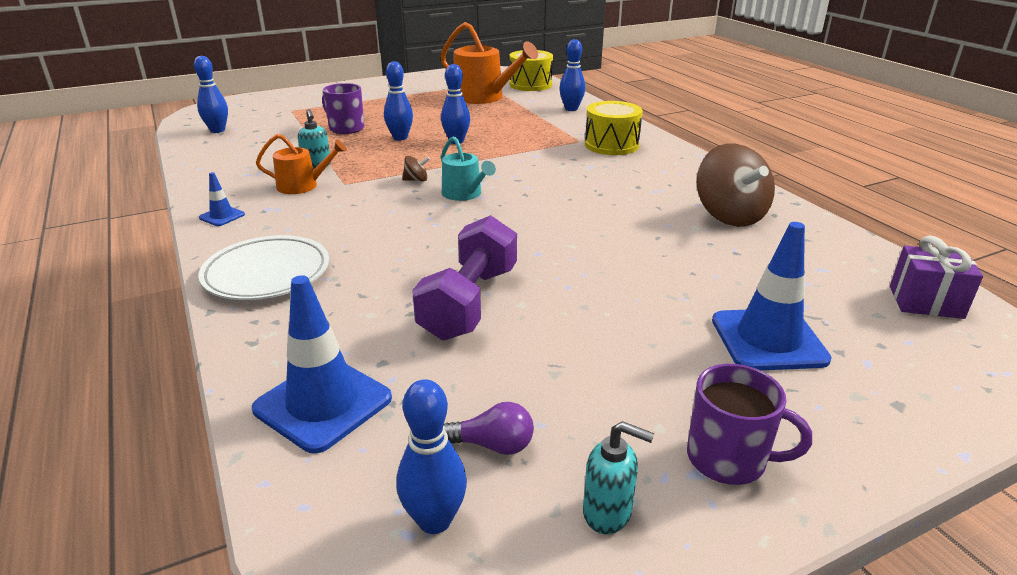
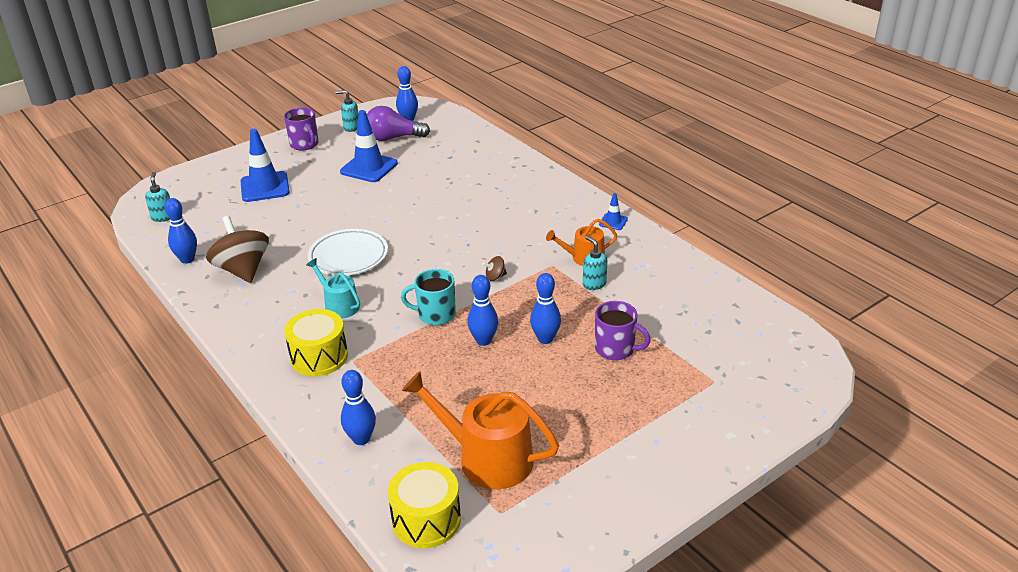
camera: 170 degrees right, 5 degrees up
(217, 130) = (747, 325): blue bowling pin -> blue bowling pin (187, 259)
(267, 274) = (541, 187): white plate -> white plate (348, 256)
(323, 404) = (466, 141): blue traffic cone -> blue traffic cone (369, 168)
(464, 194) = (449, 266): turquoise watering can -> turquoise watering can (339, 305)
(469, 302) = (418, 186): purple dumbbell -> none
(493, 445) = (393, 138): purple light bulb -> purple light bulb, size x1.78
(495, 159) = (435, 315): none -> turquoise mug
(728, 459) = (304, 144): purple mug -> purple mug turned 135 degrees counterclockwise
(925, 302) = (163, 217): purple gift -> turquoise soap dispenser

